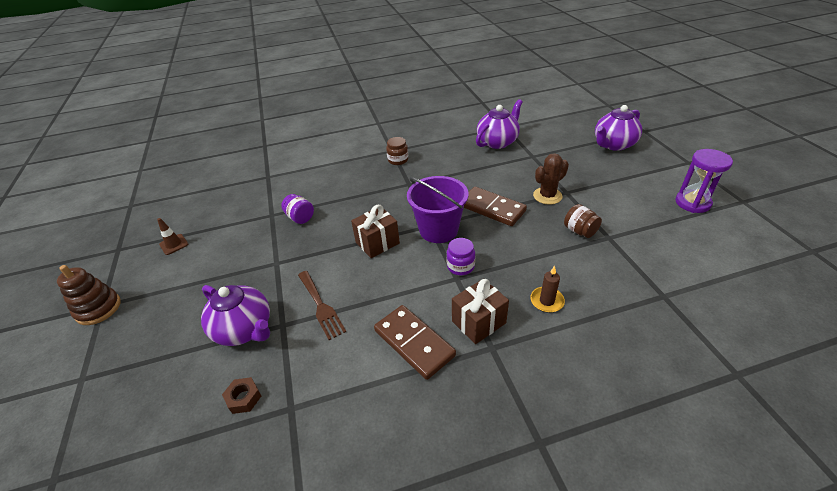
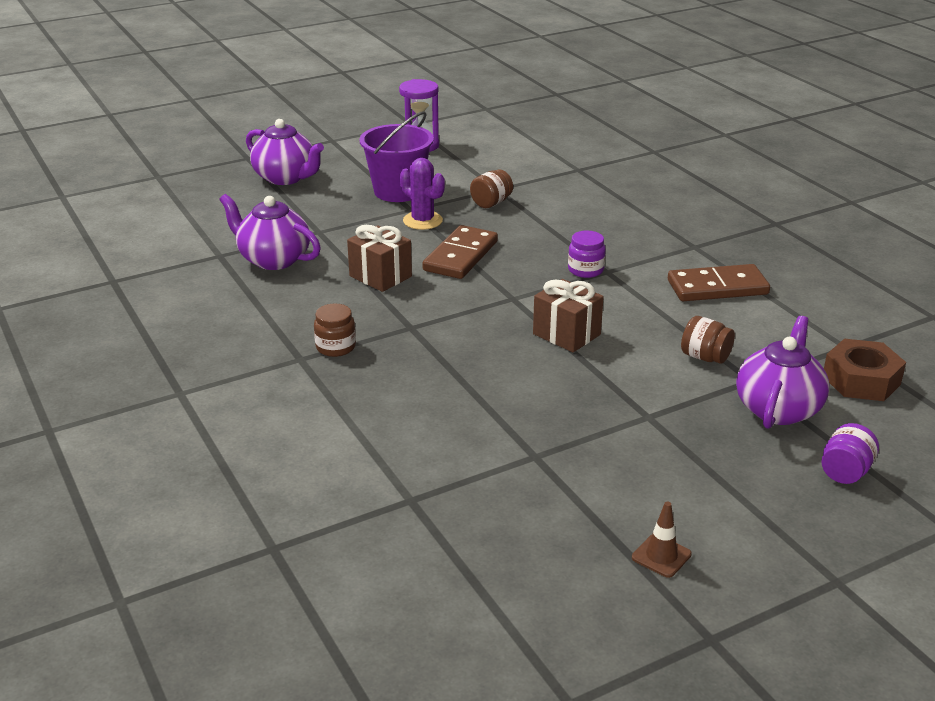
camera: 105 degrees left, 10 degrees down
(98, 308) = (846, 582): brown stacking toy -> none
(243, 398) = (861, 380): brown nut -> brown nut, size x1.81
(300, 218) = (533, 420): purple jar -> purple jar (845, 472)
(321, 306) = (705, 357): brown fork -> brown jar
(414, 343) = (717, 287): brown domino -> brown domino turned 45 degrees clockwise
(438, 230) = (520, 290): purple bucket -> purple bucket (398, 191)
(478, 322) = (666, 254): brown gift -> brown gift (380, 276)
(546, 301) = (615, 221): brown candle -> none
(547, 196) = (422, 221): brown cactus -> purple cactus

